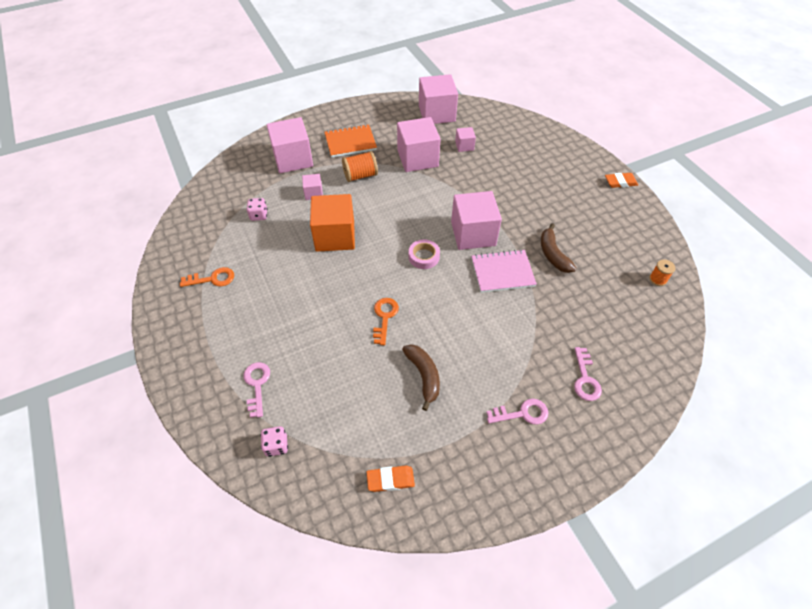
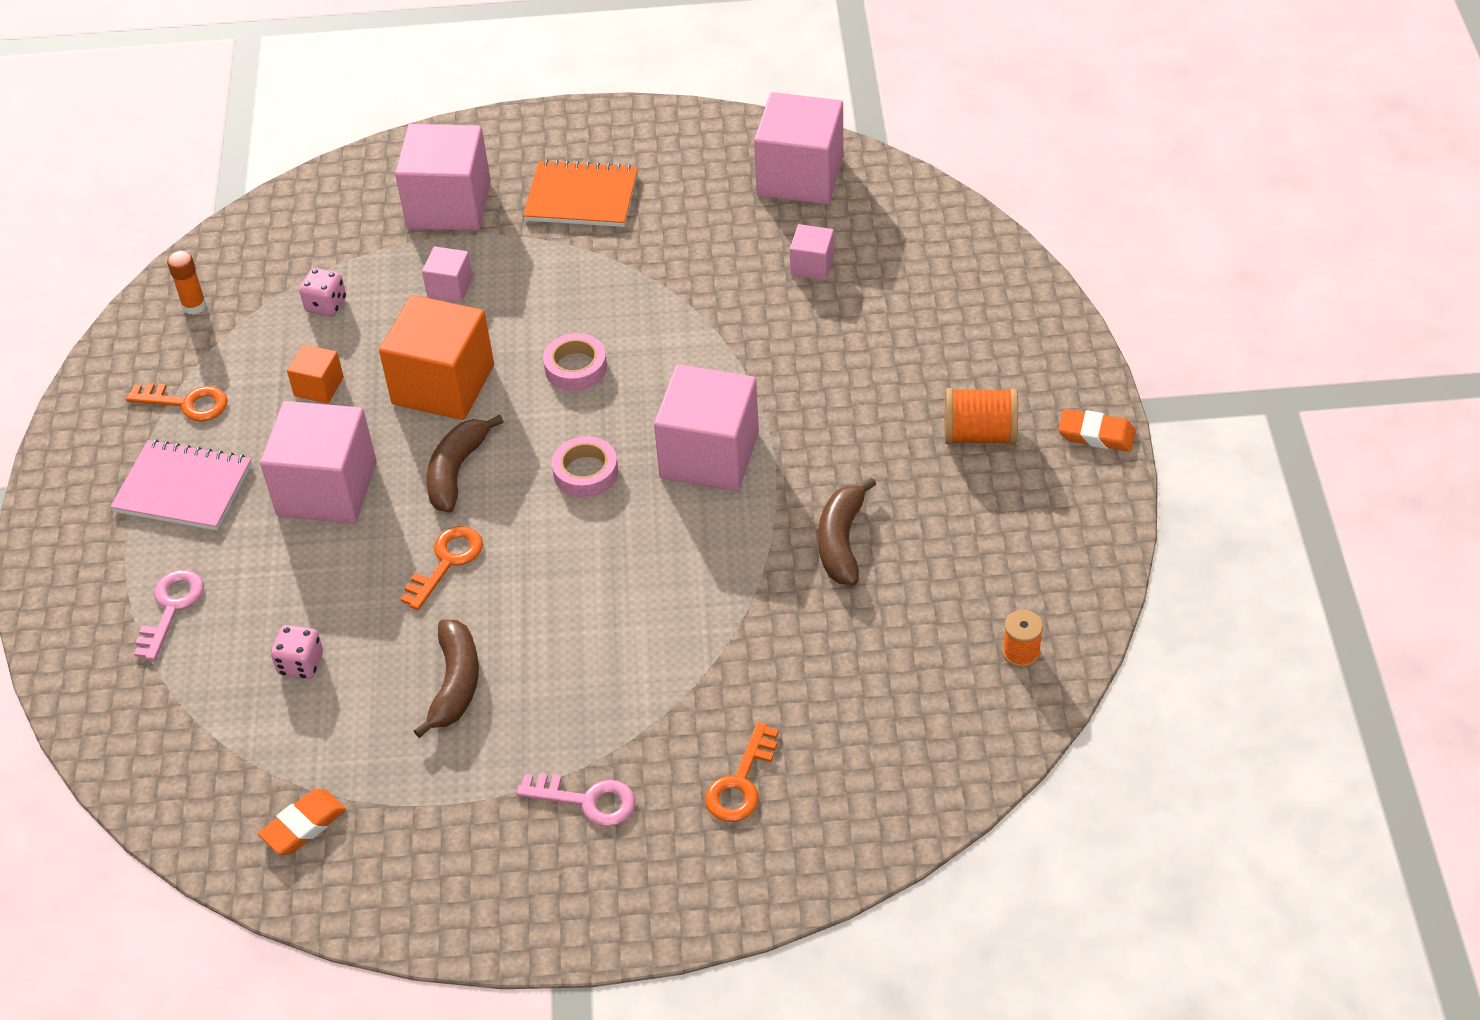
camera: 25 degrees right, 5 degrees down
(193, 232) = (194, 306): none -> orange glue stick
(275, 253) = (319, 387): none -> orange cube
(276, 445) = (154, 713): pink dice -> pink dice (301, 664)
(360, 175) = (560, 274): orange spool -> orange spool (979, 435)
(364, 273) = (456, 471): none -> brown banana
(390, 479) = (303, 825): orange eraser -> orange eraser turned 60 degrees counterclockwise
(391, 212) = (575, 367): none -> pink tape
(417, 158) = (697, 268): pink cube -> pink cube (327, 489)
(502, 272) = (717, 546): pink notebook -> pink notebook (183, 488)
(585, 379) = (741, 783): pink key -> orange key

